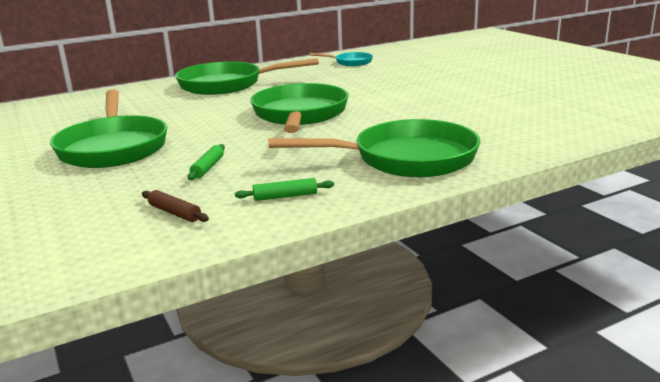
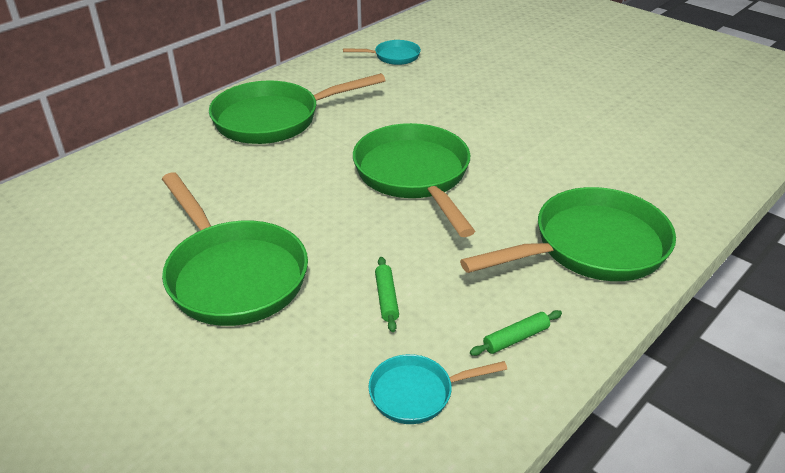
camera: 20 degrees left, 15 degrees up
(174, 213) = (416, 393): brown rolling pin -> turquoise pan

